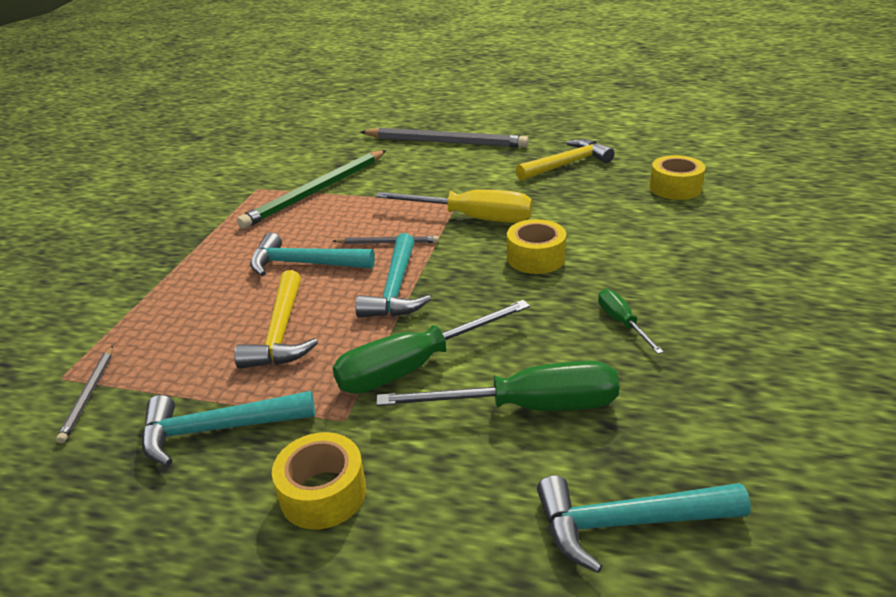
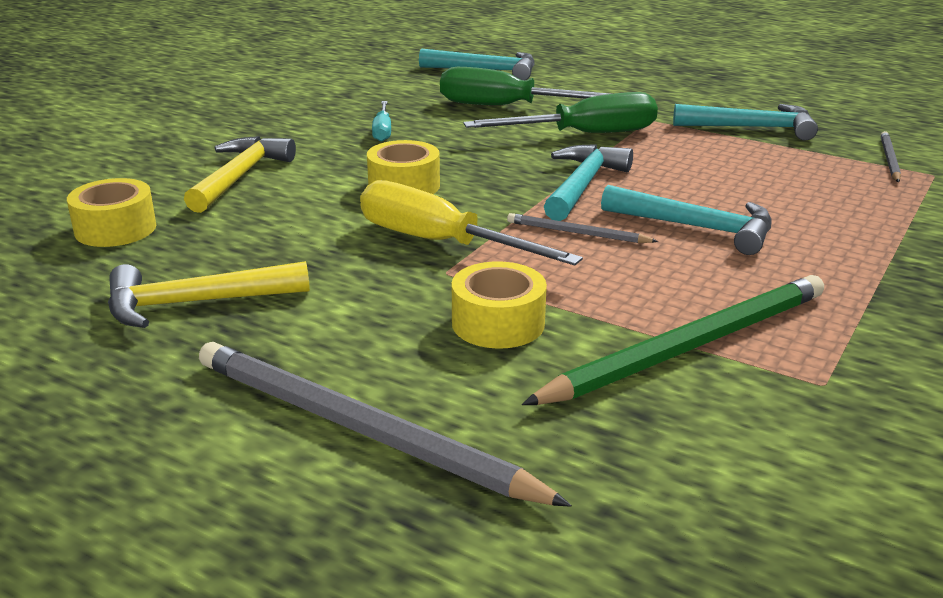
camera: 165 degrees left, 5 degrees down
(281, 332) = (713, 171): yellow hammer -> yellow hammer (240, 176)
(323, 493) = (665, 98): yellow tape -> yellow tape (498, 323)
(622, 322) = (382, 131): green screwdriver -> turquoise screwdriver

